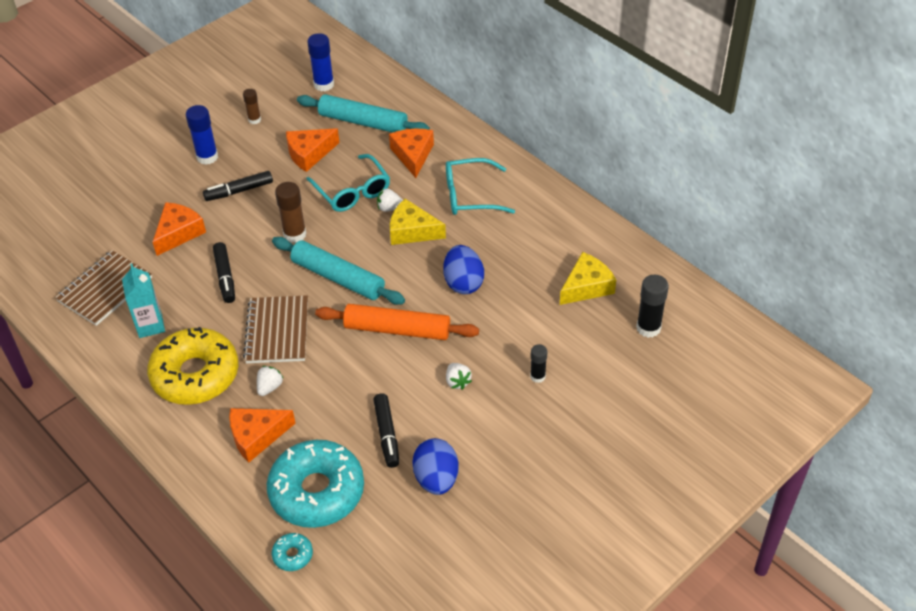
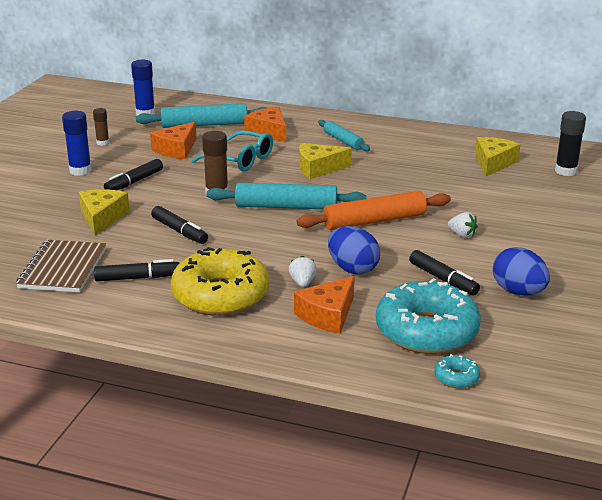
camera: 30 degrees left, 20 degrees down
(150, 325) = (137, 278): turquoise carton -> black marker
(178, 233) = (102, 218): orange cheese -> yellow cheese
(277, 331) = (268, 249): brown notebook -> none
(389, 208) = (283, 161): white strawberry -> none
(463, 283) = (396, 184): blue egg -> blue egg (352, 269)
(471, 195) = (343, 141): turquoise glasses -> turquoise rolling pin
(537, 376) = (520, 215): black glue stick -> none

